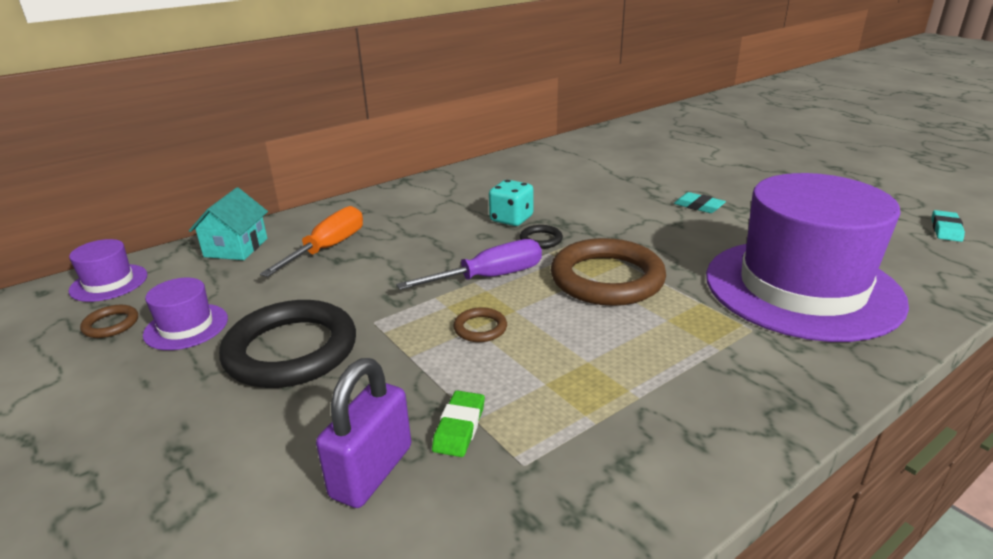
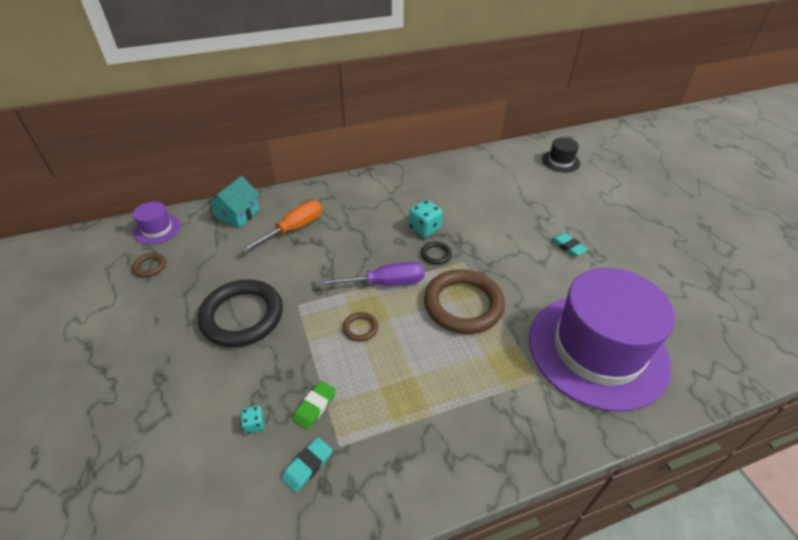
camera: 15 degrees right, 15 degrees up
(186, 326) = (190, 279): purple hat -> none
(371, 471) = (254, 424): purple padlock -> turquoise dice
(639, 141) = (560, 161): none -> black hat
(946, 229) = (752, 319): turquoise eraser -> turquoise eraser (307, 466)

